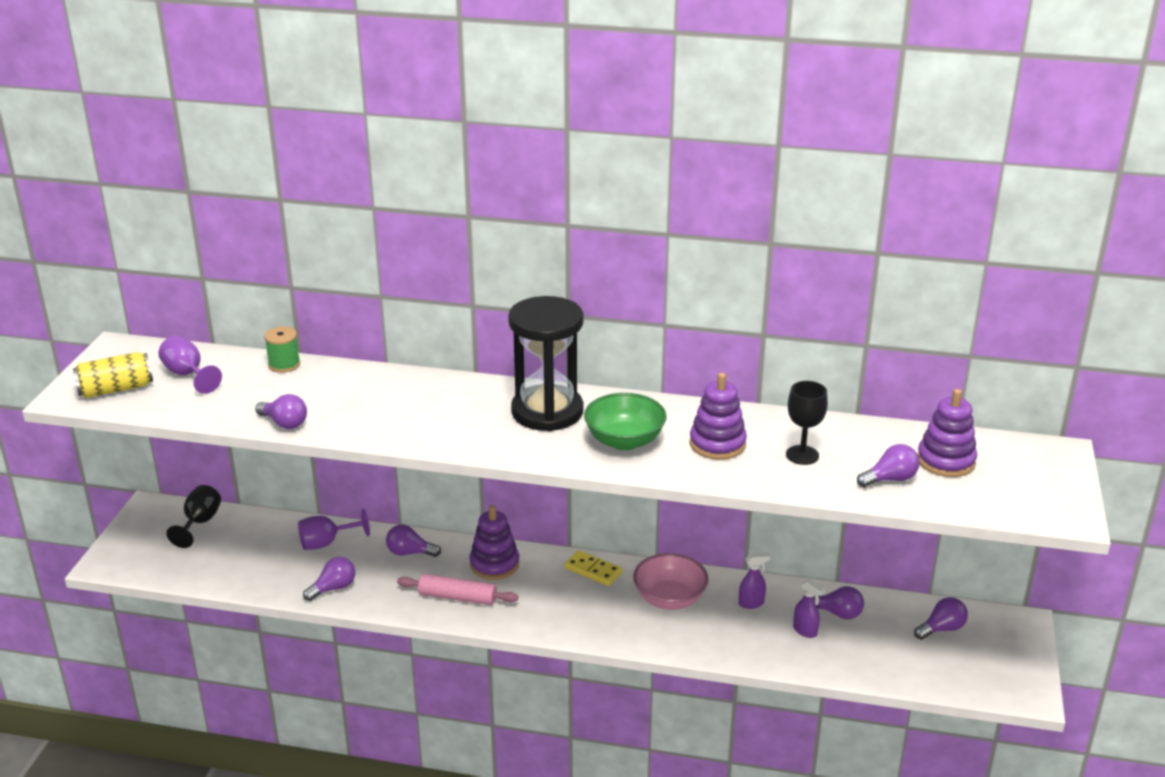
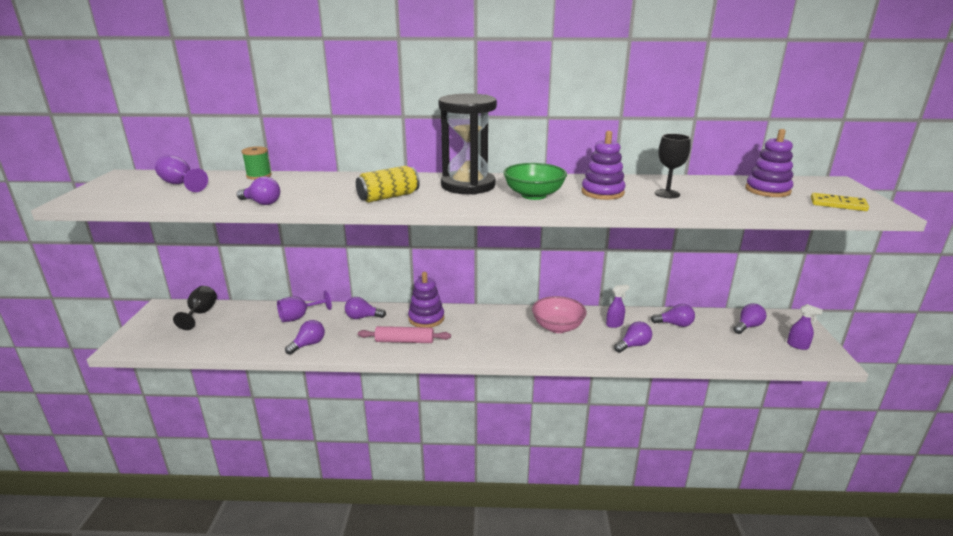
camera: 10 degrees left, 5 degrees down
(116, 389) = (118, 194): yellow can -> yellow can (388, 197)
(593, 570) = (497, 315): yellow domino -> yellow domino (838, 204)
(805, 631) = (659, 337): purple spray bottle -> purple spray bottle (798, 346)
(890, 479) = (739, 201): purple light bulb -> purple light bulb (633, 345)

